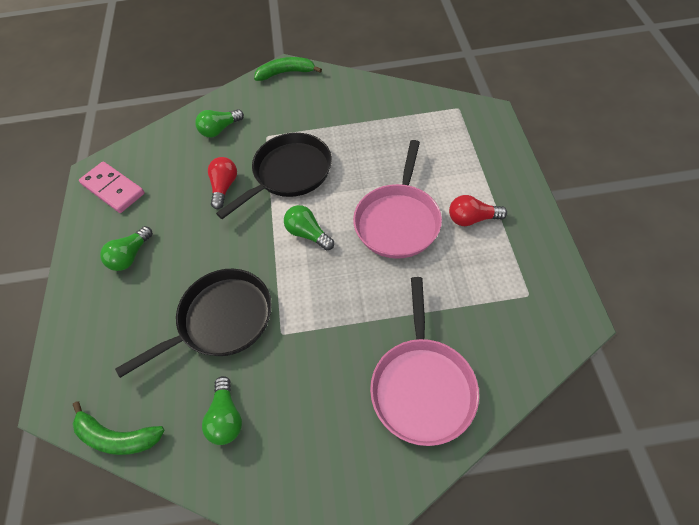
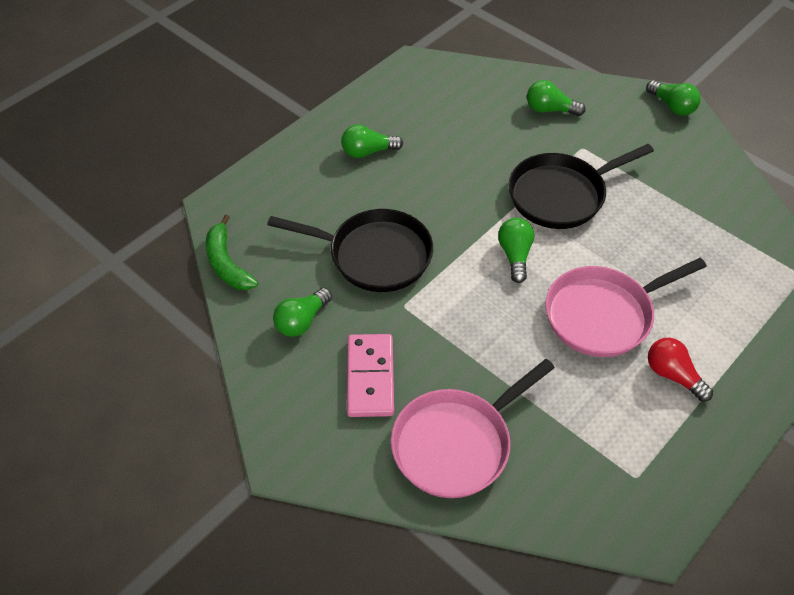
camera: 45 degrees right, 5 degrees down
(113, 189) = (413, 89): pink domino -> pink domino (370, 377)
(224, 187) = (495, 160): red light bulb -> none
(286, 73) = (672, 106): green banana -> green light bulb
(289, 173) = (561, 195): black pan -> black pan turned 150 degrees clockwise

